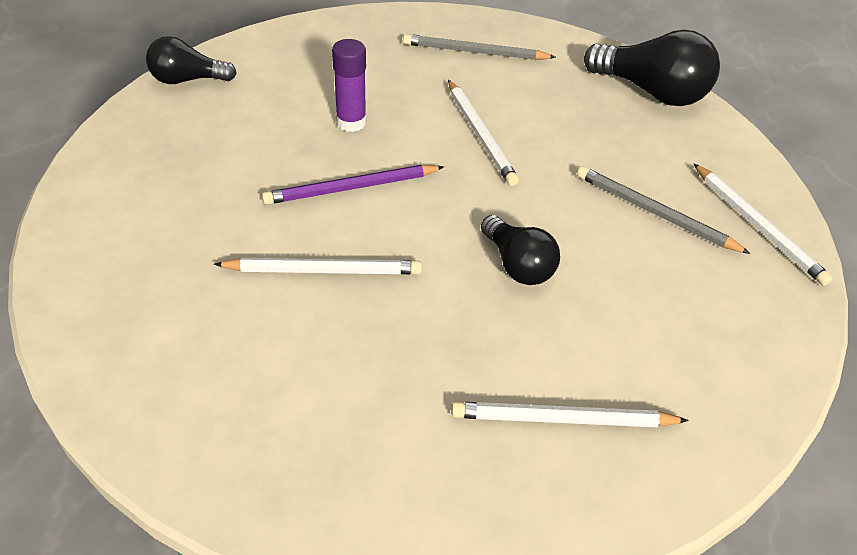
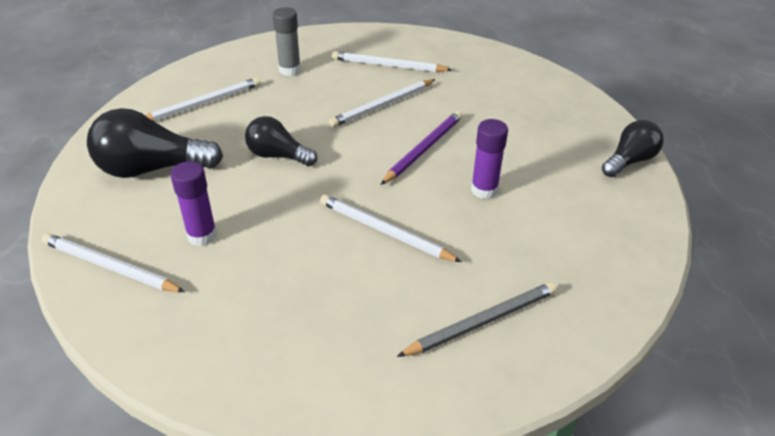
camera: 145 degrees right, 5 degrees down
(229, 339) = (388, 66): none -> white pencil
(378, 422) = (290, 70): none -> grey glue stick
(652, 92) = (267, 378): black light bulb -> black light bulb (151, 169)
(655, 213) = (202, 235): grey pencil -> purple glue stick

